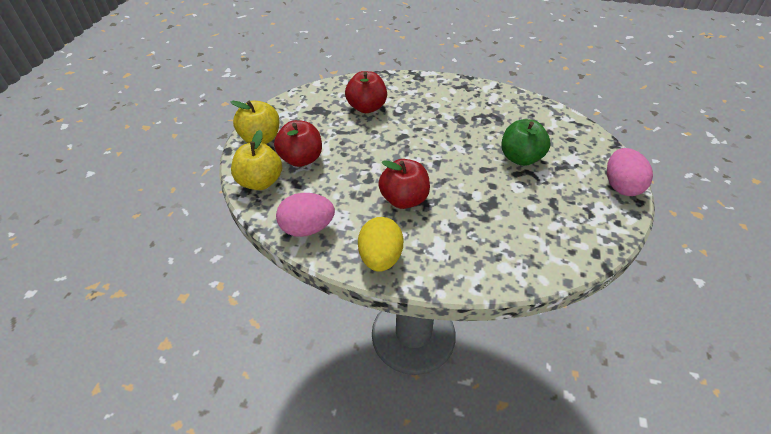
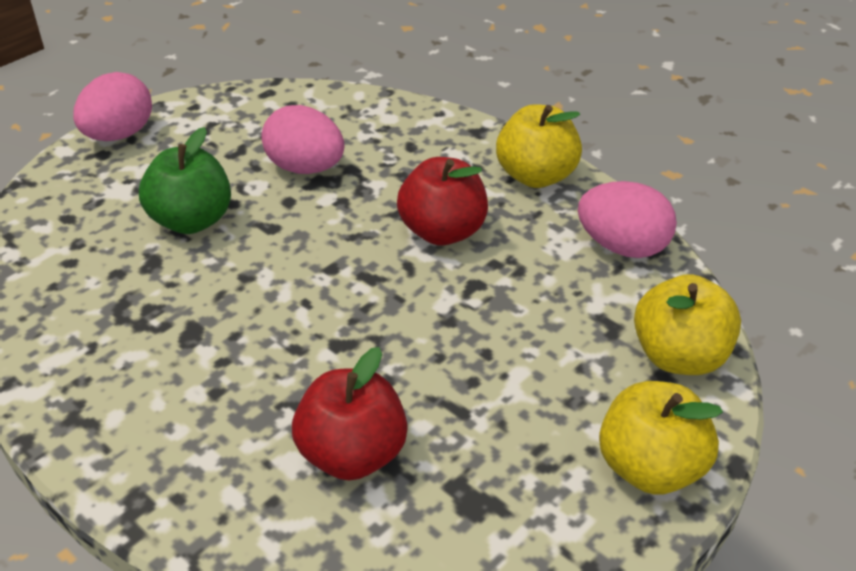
camera: 150 degrees left, 5 degrees down
(301, 159) = (578, 374): red apple -> none
(380, 258) = (536, 176): yellow egg -> yellow apple
(507, 207) = (305, 168): none -> pink egg

